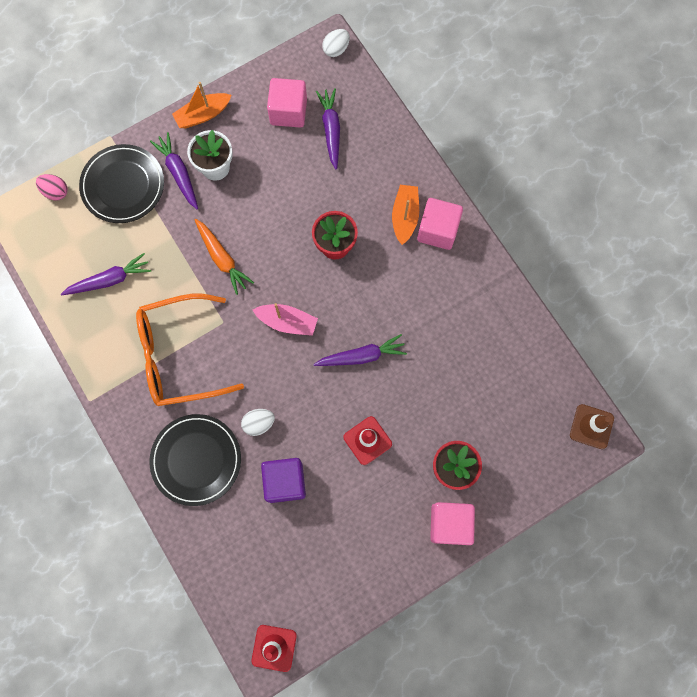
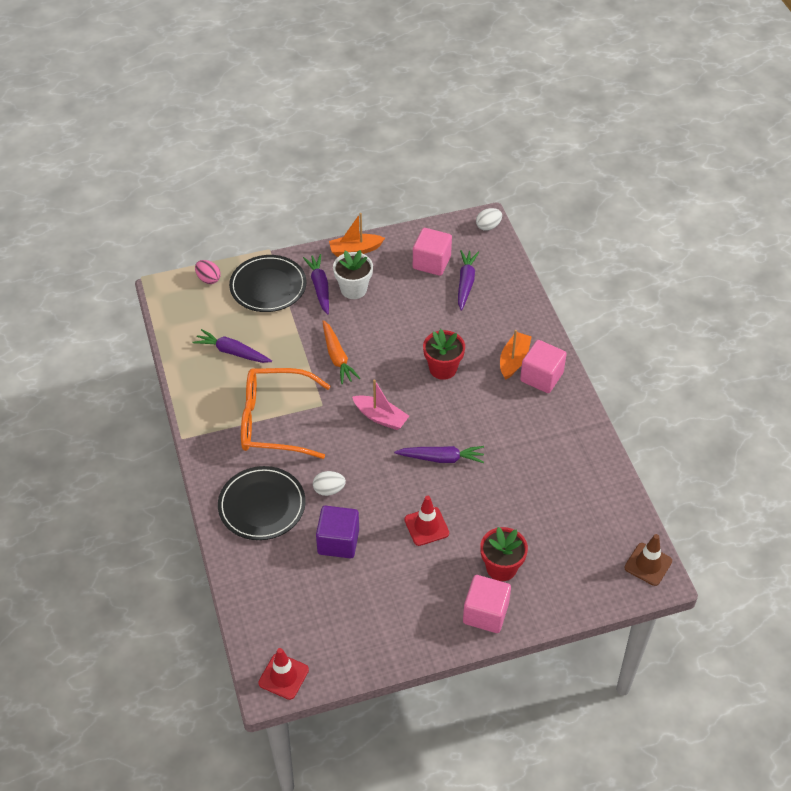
camera: 15 degrees right, 25 degrees down
(110, 280) = (232, 352): purple carrot -> purple carrot turned 150 degrees counterclockwise

